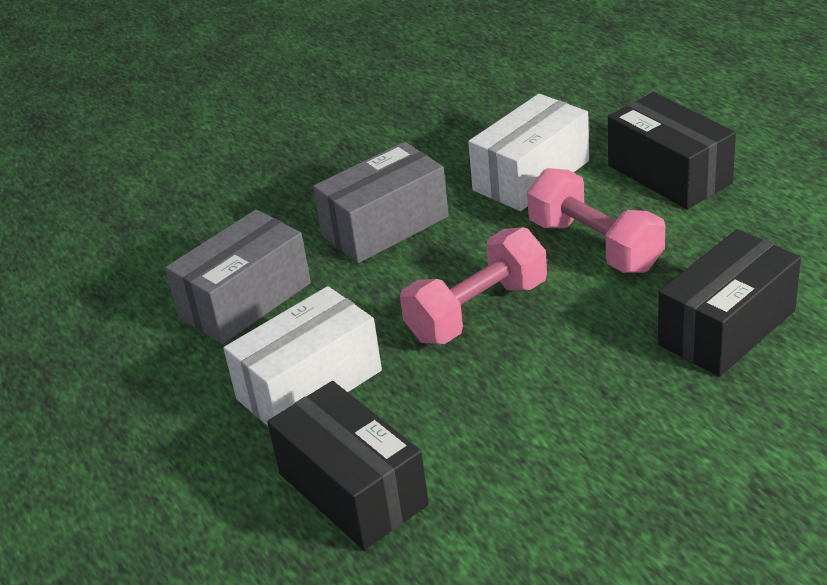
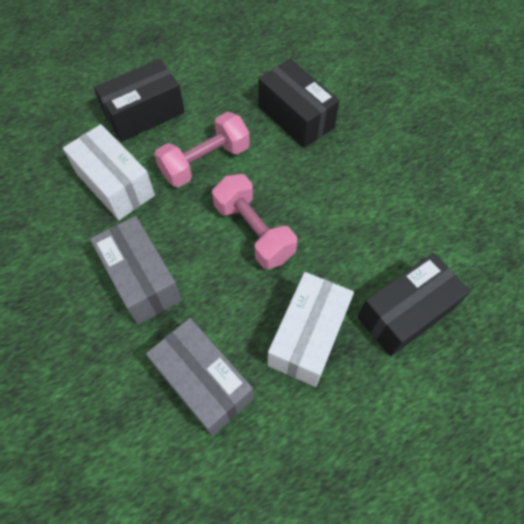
camera: 90 degrees left, 25 degrees up
(309, 385) = (308, 337): white box -> white box turned 60 degrees clockwise

